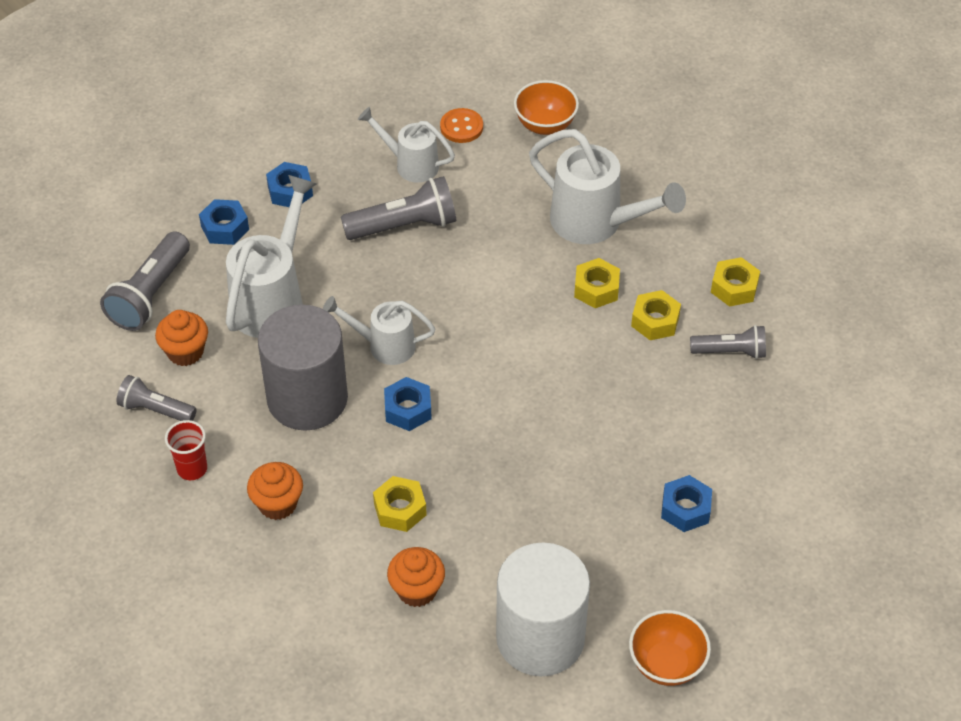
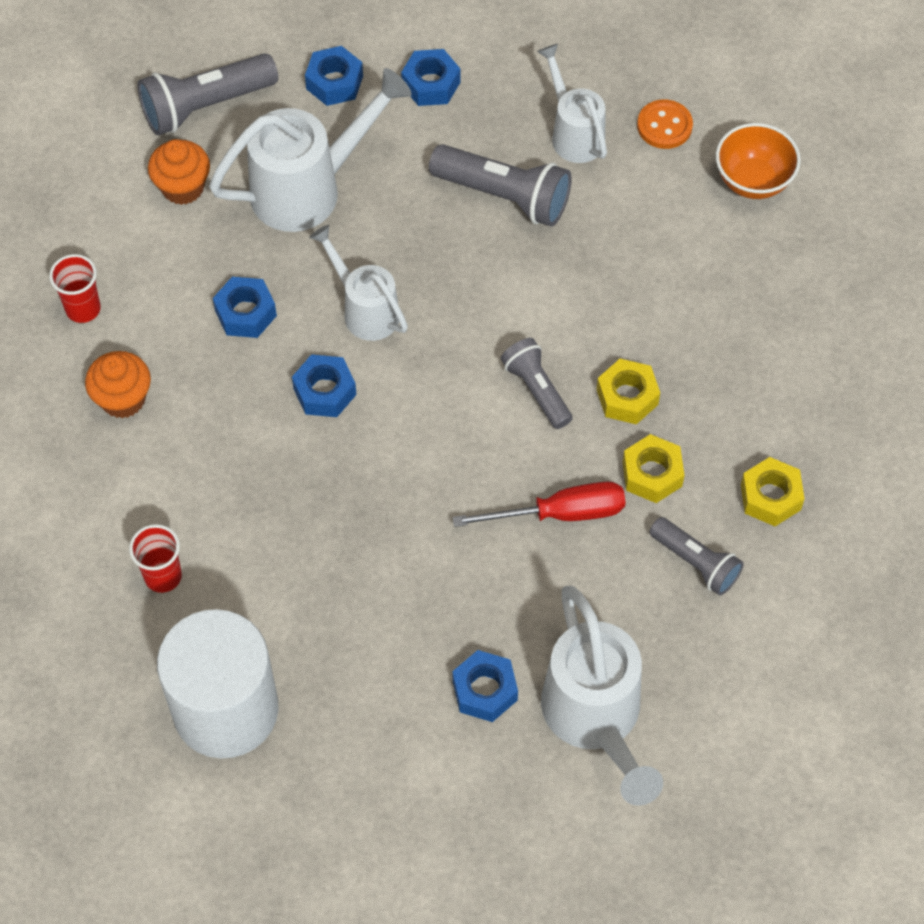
camera: 40 degrees right, 10 degrees up
(155, 409) = (105, 227): grey flashlight -> grey flashlight (536, 390)
(307, 398) = (245, 313): grey cylinder -> blue nut
(400, 509) = (223, 486): yellow nut -> none
(417, 590) = (163, 576): orange cupcake -> red cup
(596, 223) = (698, 325): white watering can -> white watering can (596, 719)
(625, 379) = (560, 513): none -> red screwdriver
(666, 664) = (313, 827): orange bowl -> none

